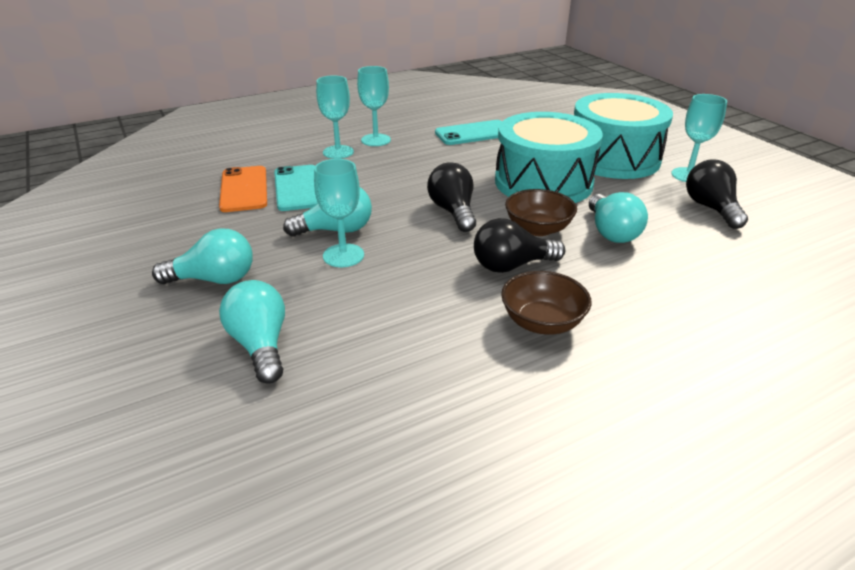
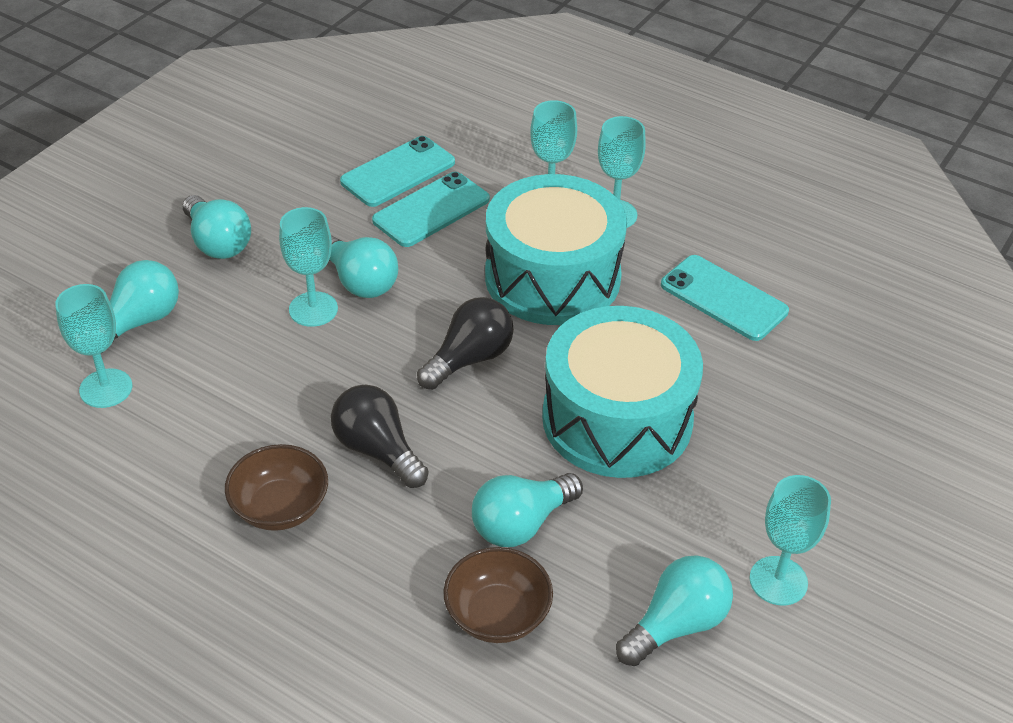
camera: 60 degrees right, 10 degrees up
(244, 189) = (398, 172): orange phone -> turquoise phone
(326, 387) = (106, 388): none -> turquoise goblet
(538, 229) = (480, 449): brown bowl -> brown bowl (497, 615)
(613, 158) = (766, 476): turquoise drum -> turquoise drum (552, 277)
(711, 208) = (676, 624): black light bulb -> turquoise light bulb

